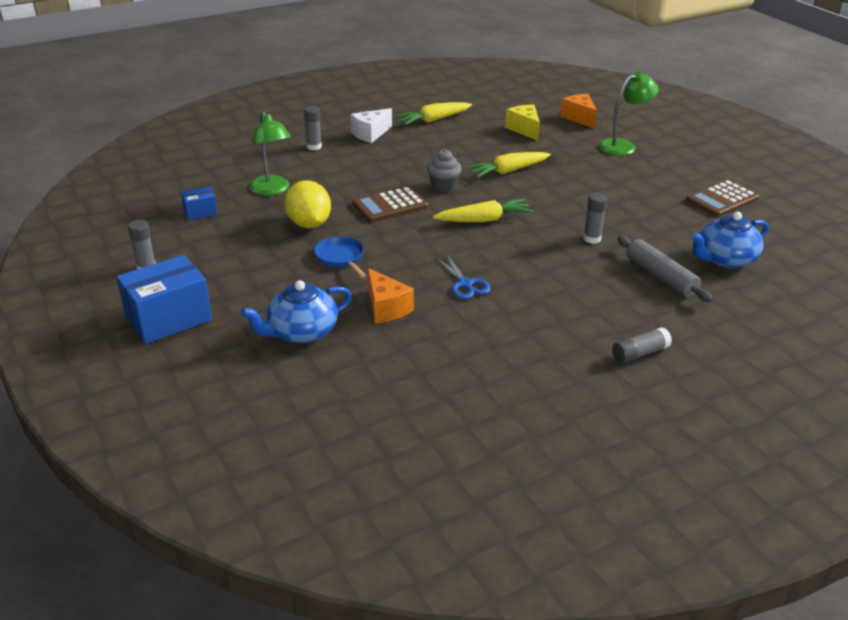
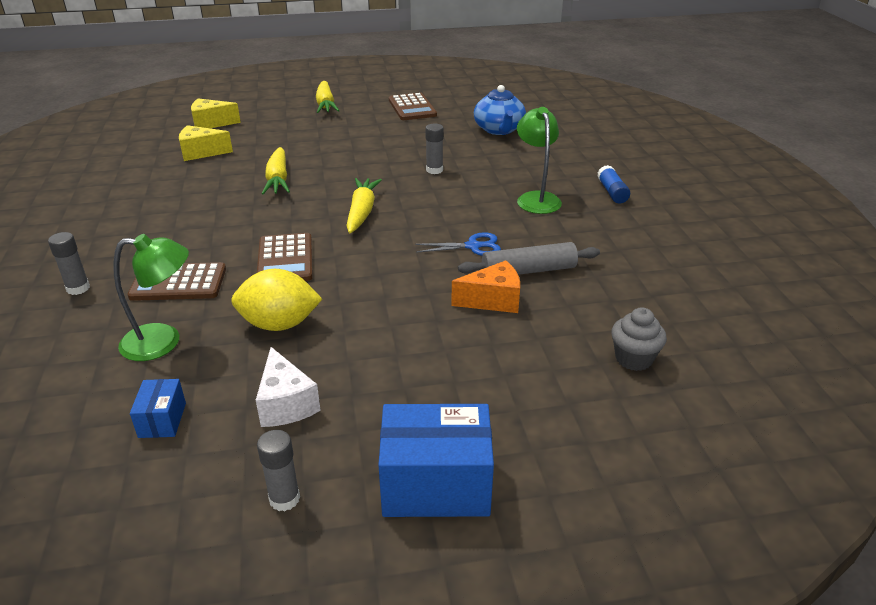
camera: 70 degrees left, 0 degrees up
(169, 319) = (436, 484): blue box -> blue box turned 75 degrees counterclockwise
(301, 332) = (514, 367): blue teapot -> none
(337, 176) = (178, 283): none -> brown calculator
(341, 258) = (375, 313): blue pan -> none
(370, 134) = (96, 241): white cheese -> white cheese (286, 404)
(433, 120) = (114, 195): yellow carrot -> yellow carrot (325, 104)
(443, 186) = (274, 219): grey cupcake -> grey cupcake (633, 359)
(579, 118) = (211, 123): orange cheese -> yellow cheese
(623, 146) = (287, 119): green lamp -> green lamp (536, 198)
(639, 353) = (612, 192): grey glue stick -> blue glue stick
(660, 277) = (510, 158): grey rolling pin -> grey rolling pin (528, 271)

